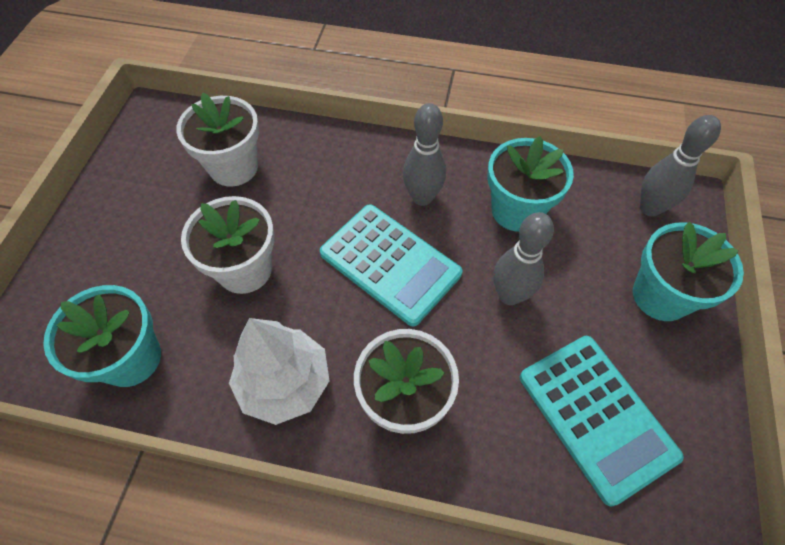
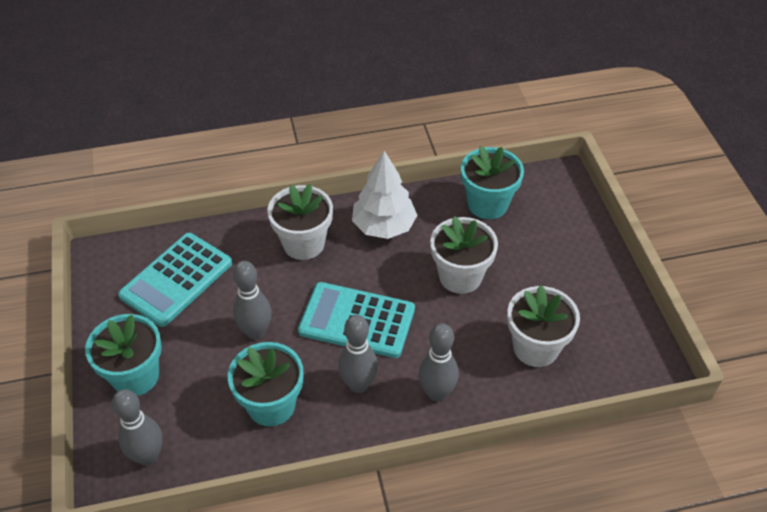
camera: 155 degrees right, 10 degrees down
(353, 163) = (436, 393): none -> grey bowling pin
(596, 416) = (176, 279): turquoise calculator -> turquoise calculator turned 90 degrees counterclockwise

